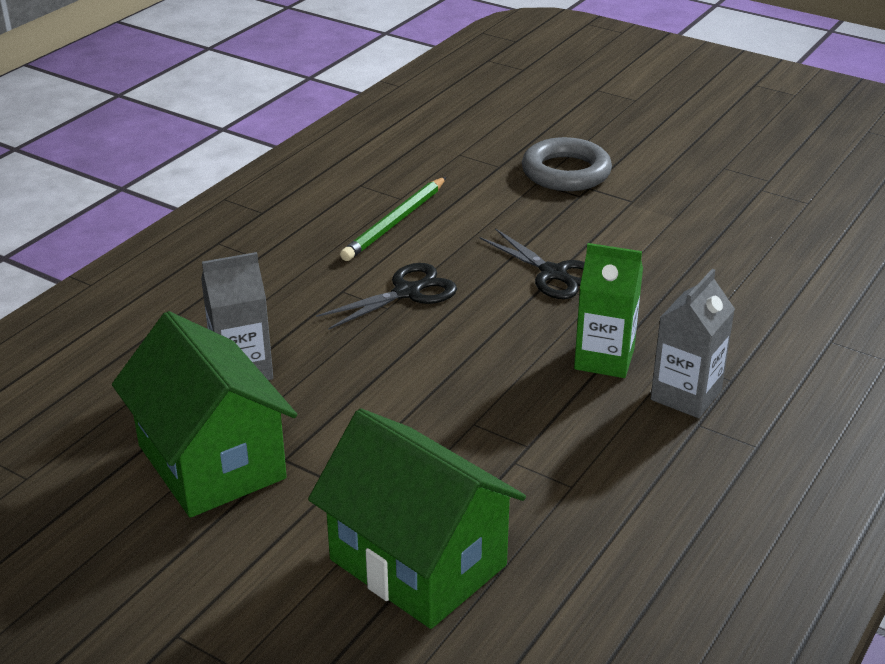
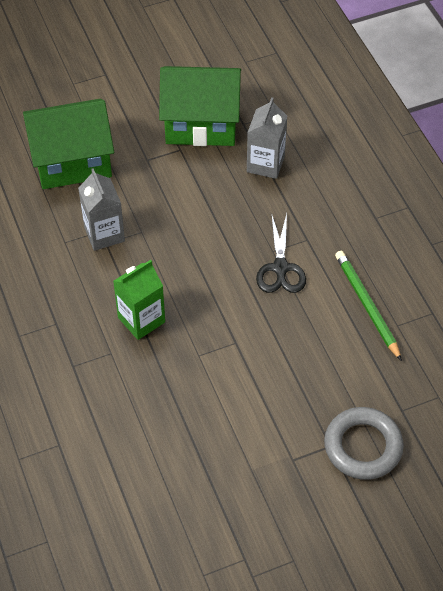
camera: 125 degrees right, 20 degrees up
(553, 274) = (241, 351): black scissors -> none
(686, 395) = (80, 335): grey carton -> grey carton (104, 234)

